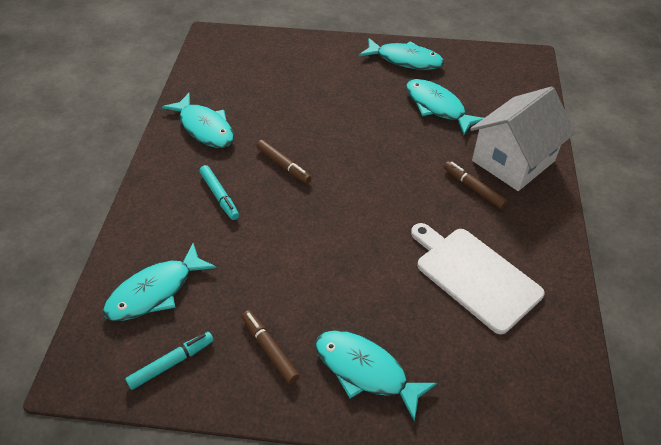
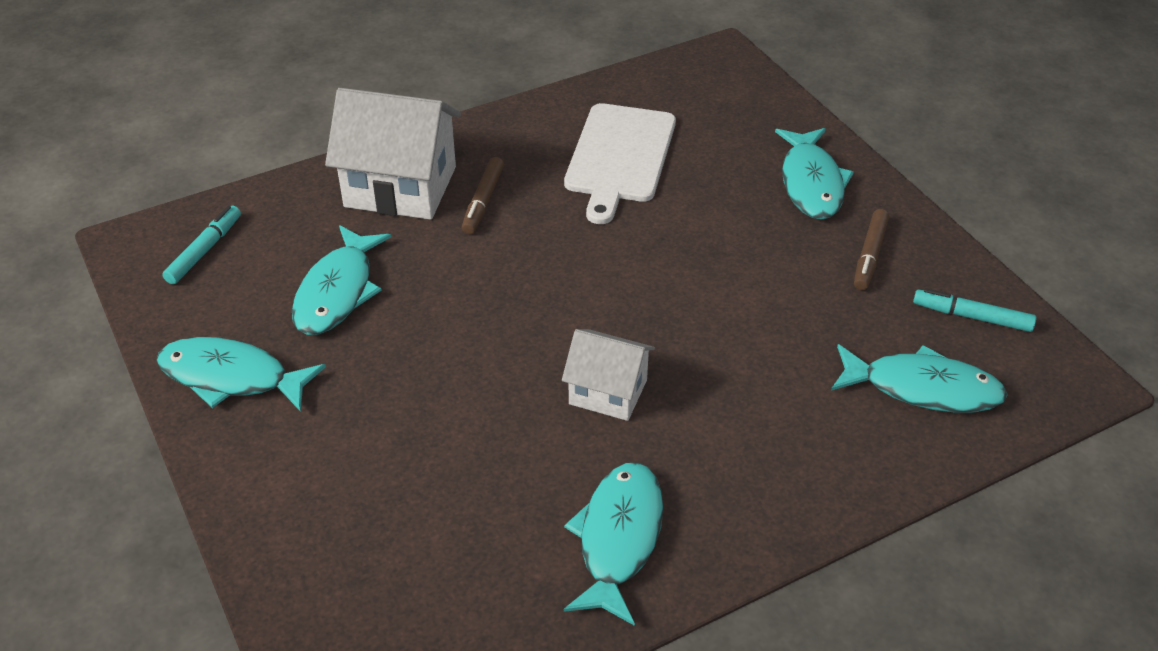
camera: 125 degrees left, 5 degrees down
(219, 196) = (729, 425): turquoise marker -> turquoise marker (204, 250)
(283, 165) = (608, 392): brown marker -> white house
(405, 60) = (231, 377): turquoise fish -> turquoise fish turned 60 degrees counterclockwise

